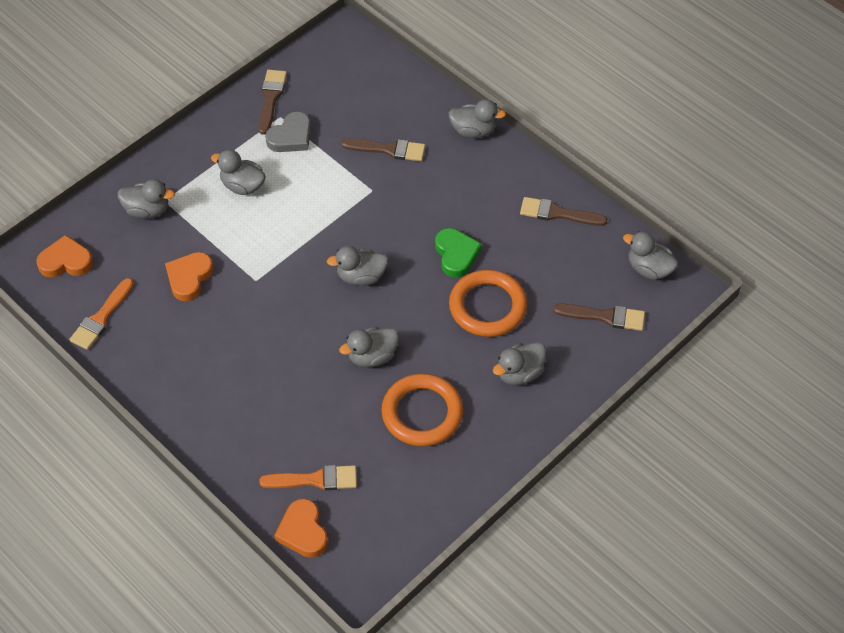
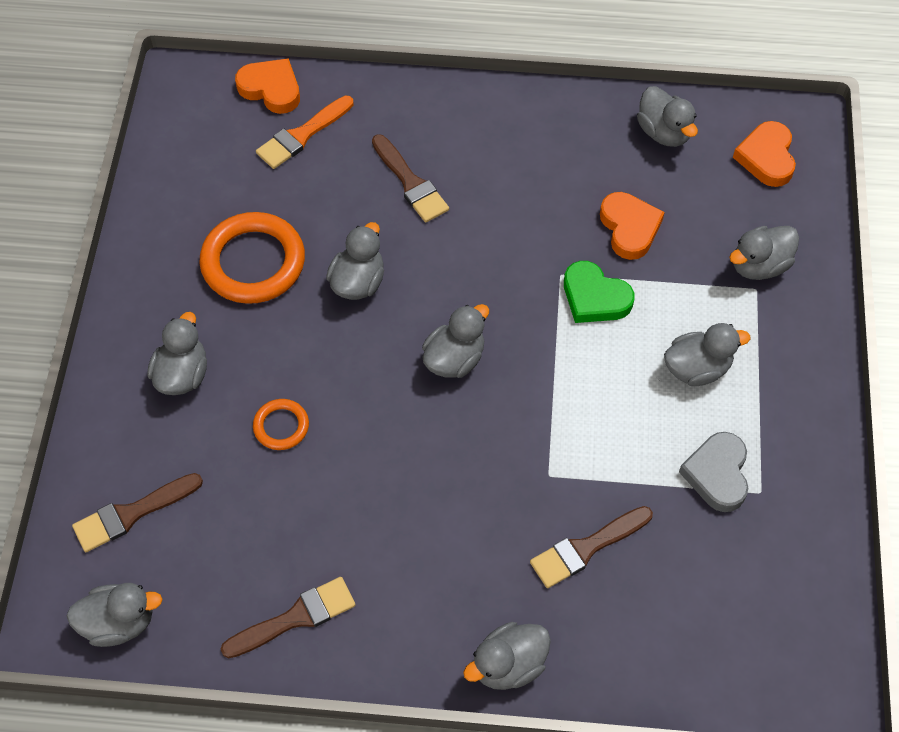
camera: 140 degrees right, 5 degrees up
(66, 261) = (766, 157): orange heart -> orange heart turned 135 degrees clockwise
(101, 318) = (664, 132): orange brush -> grey duck
(271, 98) = (801, 510): brown brush -> brown brush (410, 183)
(456, 255) = (373, 465): green heart -> green heart (594, 297)
(487, 307) = (281, 426): orange ring -> orange ring, size x0.50

